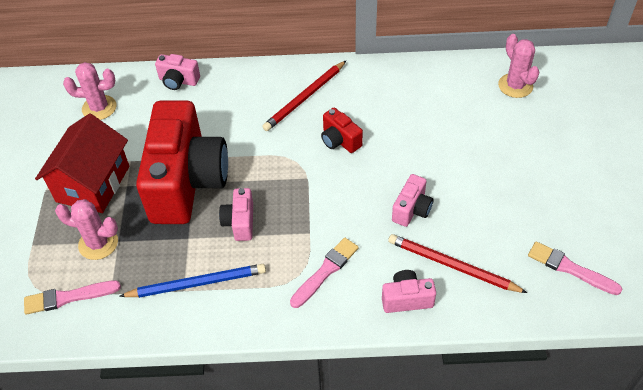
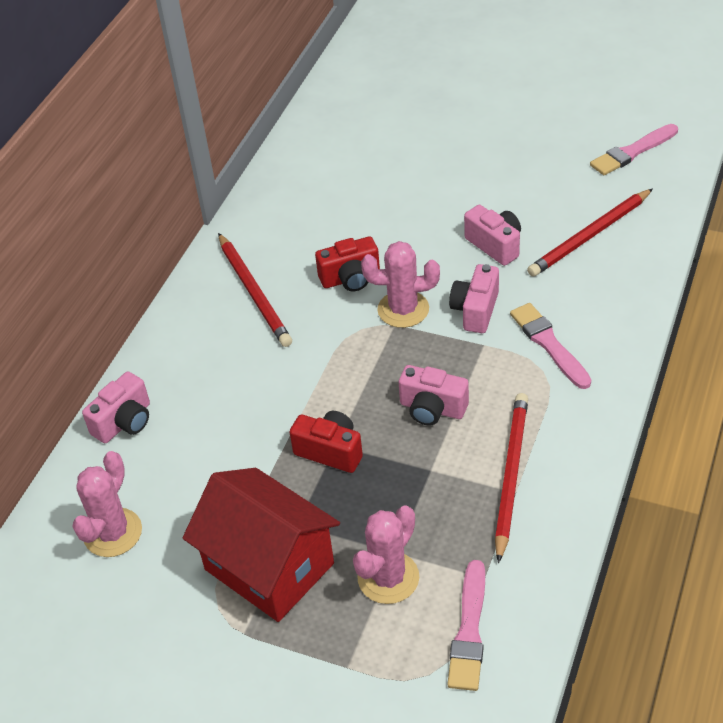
camera: 65 degrees left, 5 degrees down
(187, 182) = (330, 451): red camera -> red camera, size x0.41
(197, 283) = (510, 475): blue pencil -> red pencil
(406, 299) = (618, 285): pink camera -> pink camera (475, 310)
(515, 86) = (359, 108): pink cactus -> pink cactus (403, 309)

